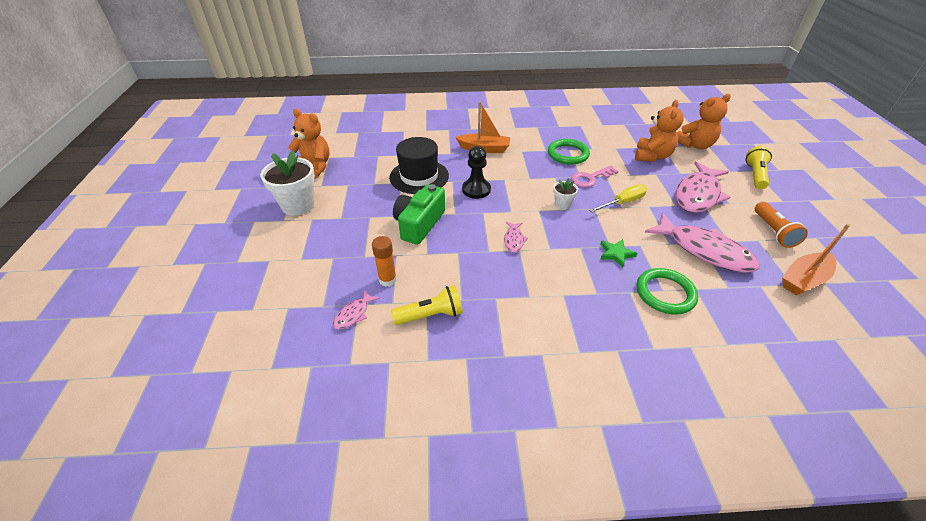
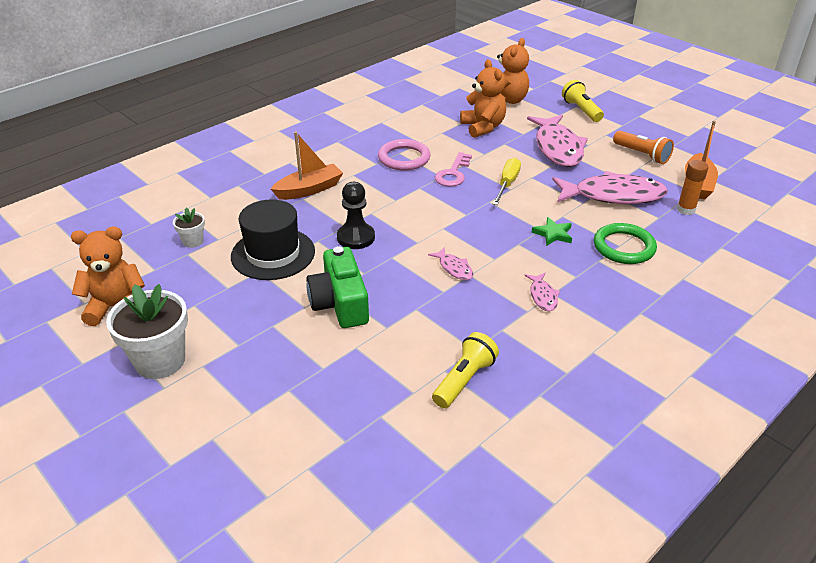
camera: 40 degrees left, 5 degrees down
(354, 314) = (389, 427): pink fish -> pink fish (543, 296)
(387, 280) = (380, 375): orange glue stick -> orange glue stick (686, 210)
(562, 204) = (457, 211): white flower pot -> white flower pot (193, 241)
(568, 154) = (404, 158): green ring -> pink ring

